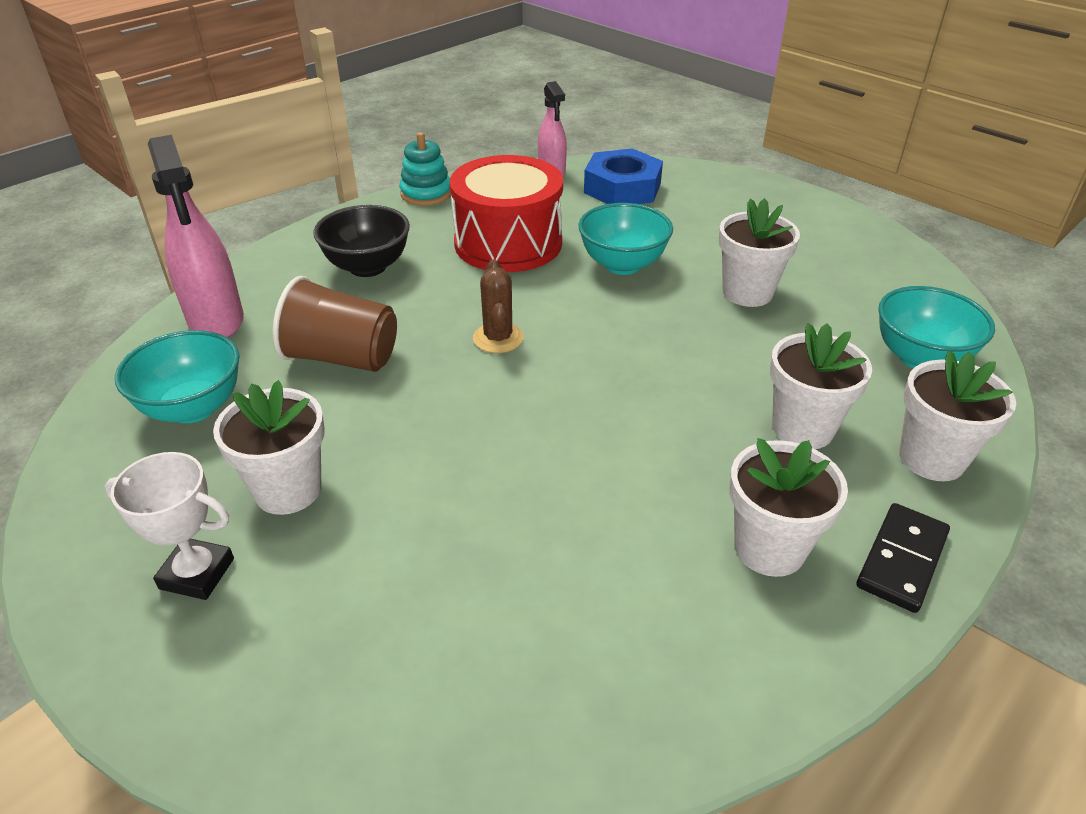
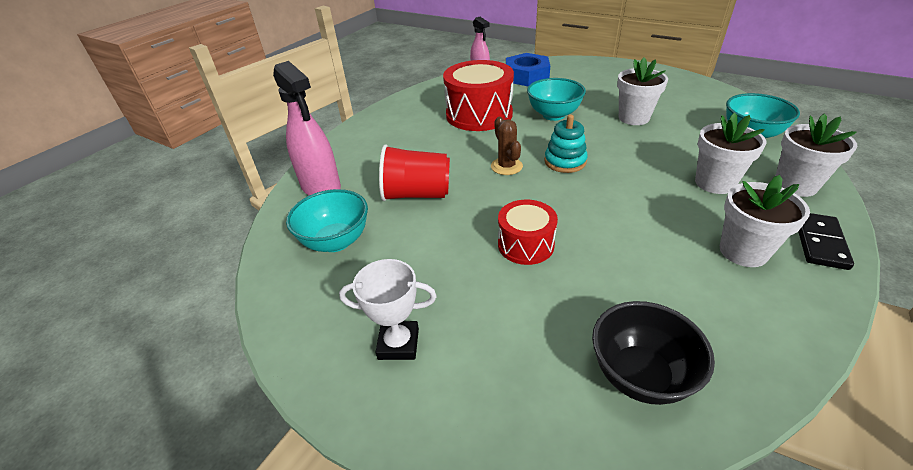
camera: 10 degrees left, 0 degrees up
(288, 490) = (429, 278): white flower pot -> none
(342, 358) = (416, 194): brown cup -> red cup
(367, 267) = (401, 141): black bowl -> black bowl (640, 375)
(426, 194) = (412, 96): turquoise stacking toy -> turquoise stacking toy (565, 161)
(451, 468) = (525, 245): none -> red drum

